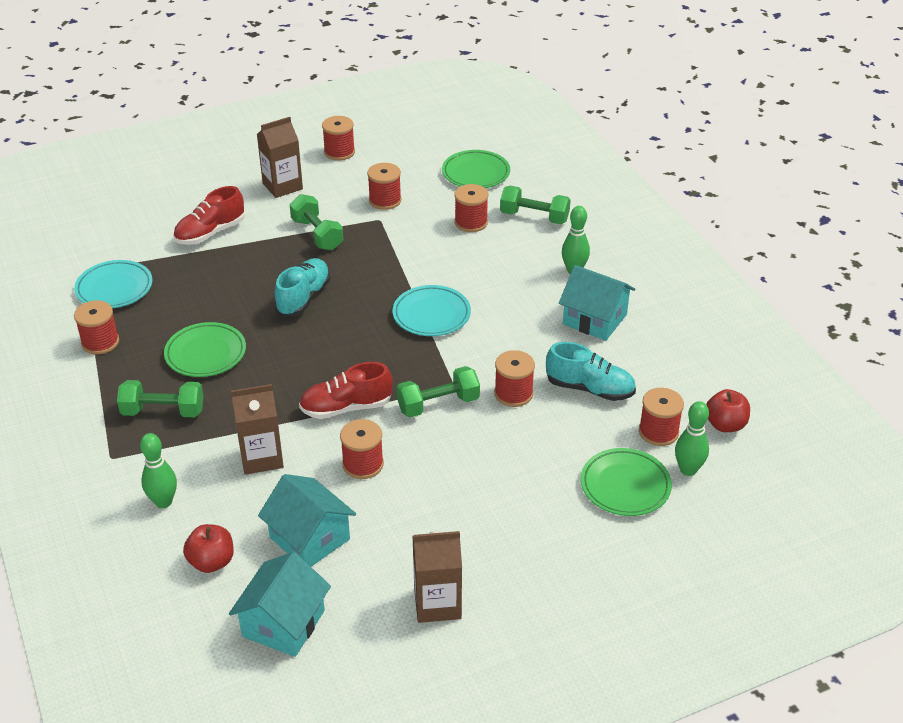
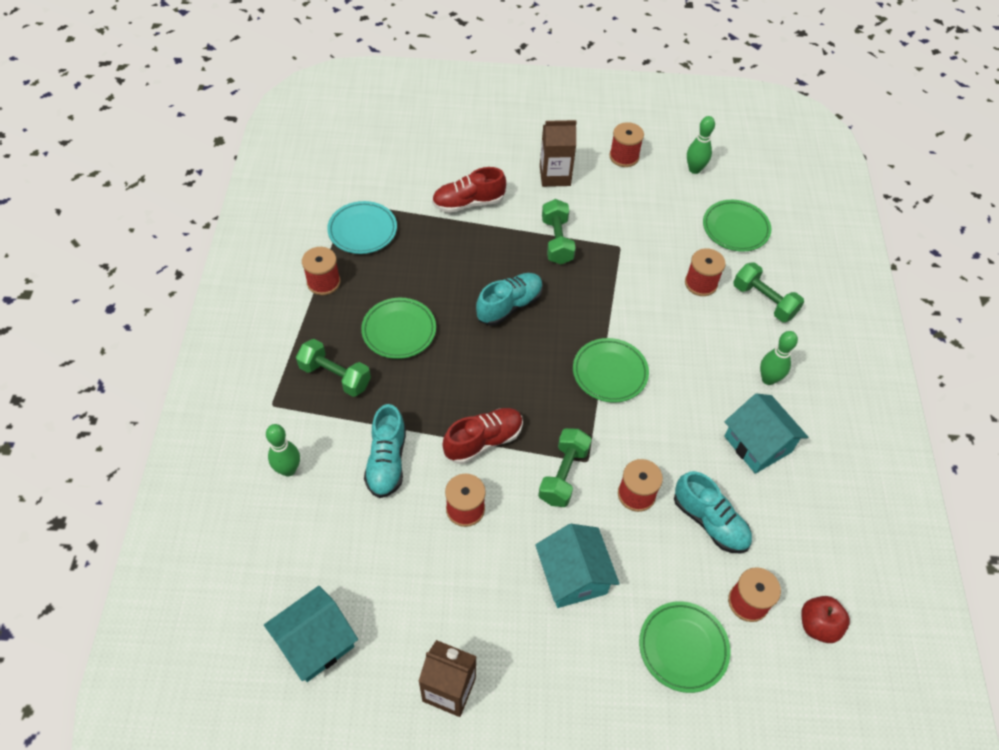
camera: 25 degrees right, 15 degrees up
(211, 562) = (293, 550): red apple -> none
(261, 457) = (387, 461): brown carton -> turquoise shoe
(309, 538) = (381, 565): turquoise house -> turquoise house (573, 576)
(346, 407) = (483, 441): red shoe -> red shoe turned 135 degrees clockwise
(385, 200) = (636, 227): red spool -> none
(431, 315) = (610, 373): turquoise plate -> green plate
(438, 404) = (563, 475): green dumbbell -> green dumbbell turned 75 degrees counterclockwise
(688, 470) = (753, 659): green bowling pin -> green bowling pin (694, 169)

